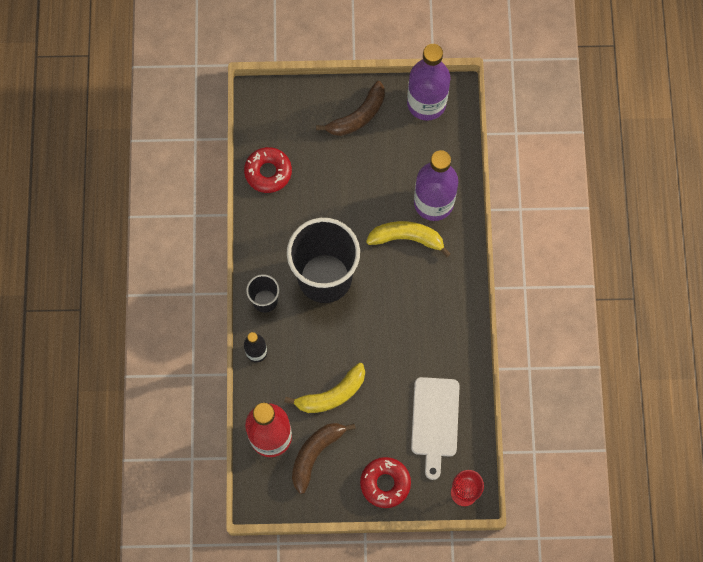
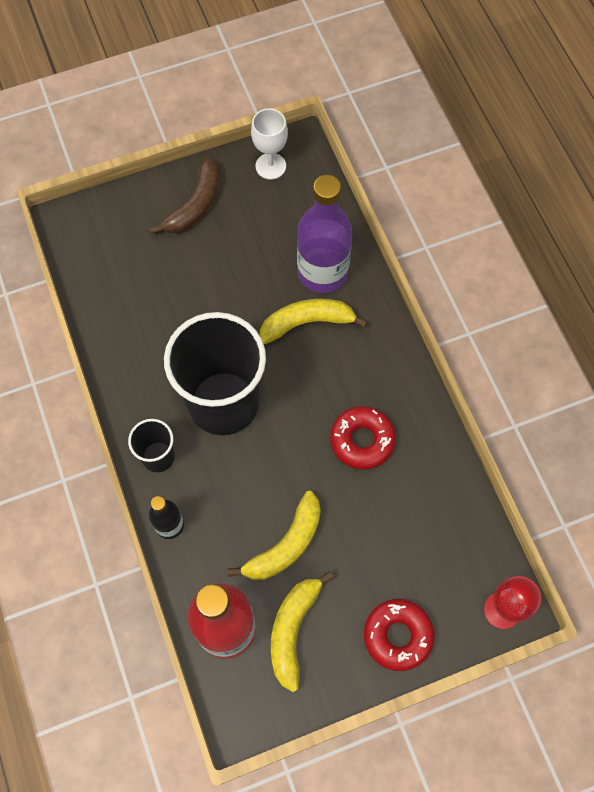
camera: 20 degrees left, 5 degrees down
(268, 172) = (109, 302): red donut -> red donut (362, 440)
(315, 454) = (293, 630): brown banana -> yellow banana
(426, 103) = (270, 166): purple bottle -> white goblet
(435, 421) = (428, 532): white cutting board -> none

